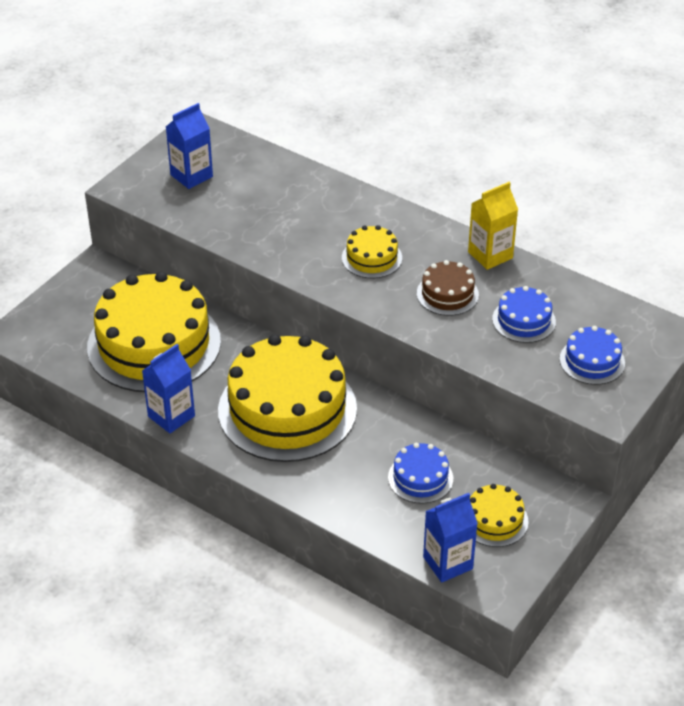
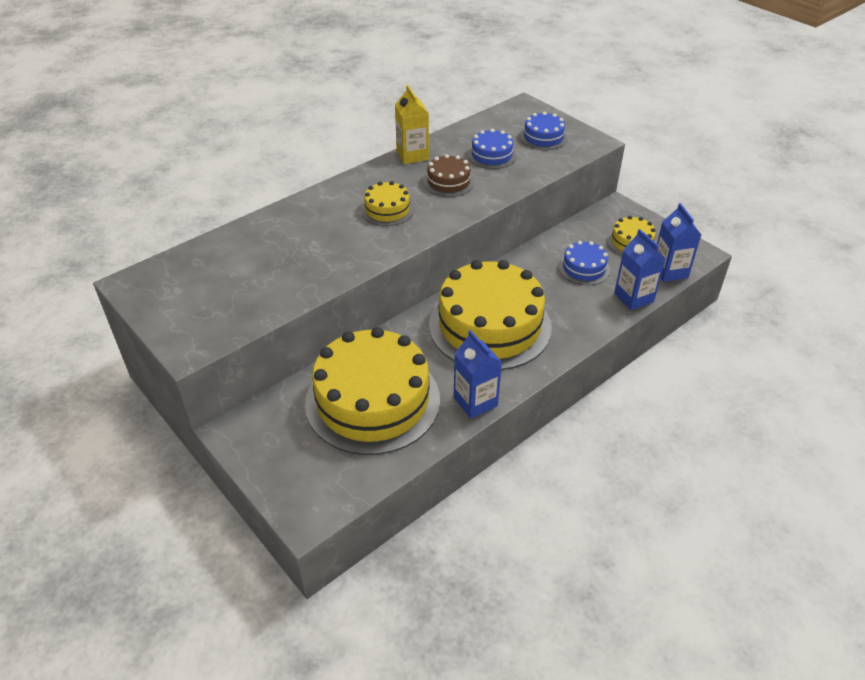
camera: 75 degrees left, 0 degrees up
(191, 176) = (205, 296): blue carton -> blue carton (633, 298)

